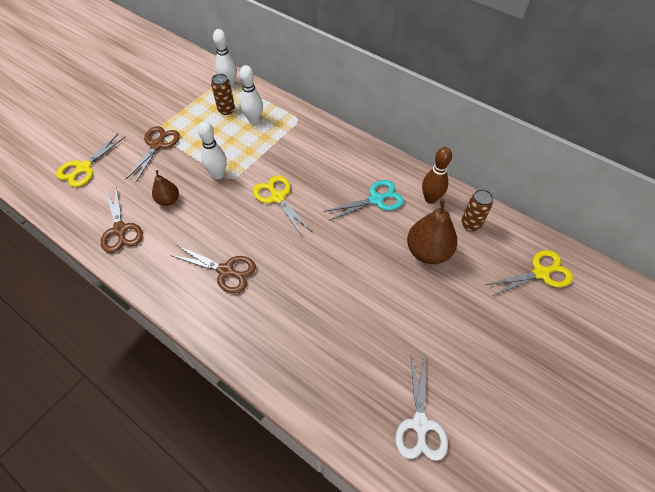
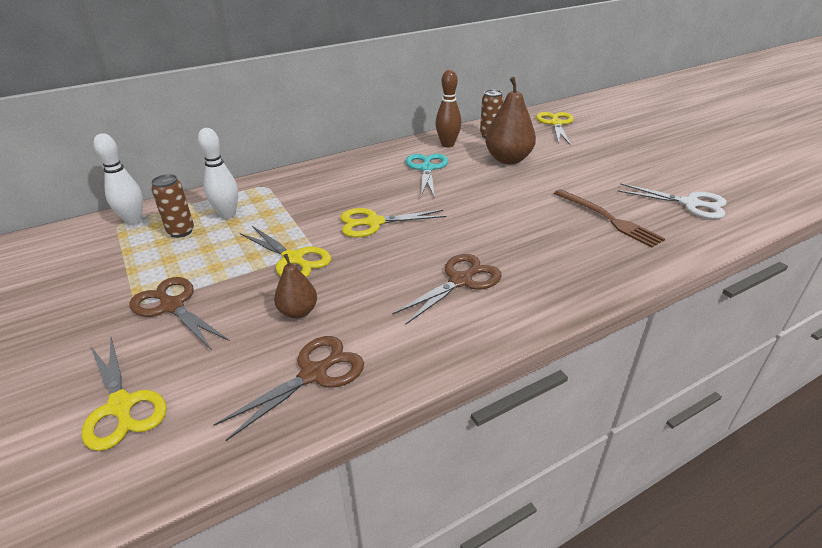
camera: 65 degrees left, 20 degrees down
(120, 230) = (314, 374): brown scissors -> brown scissors turned 45 degrees counterclockwise
(218, 174) = (293, 259): white bowling pin -> yellow scissors
(355, 353) = (608, 219): none -> brown fork

